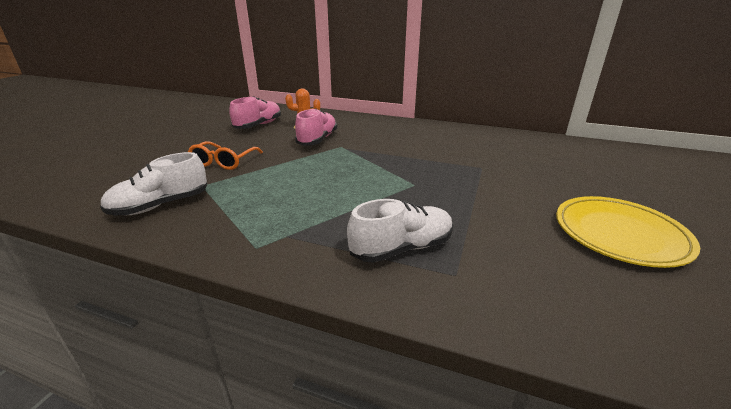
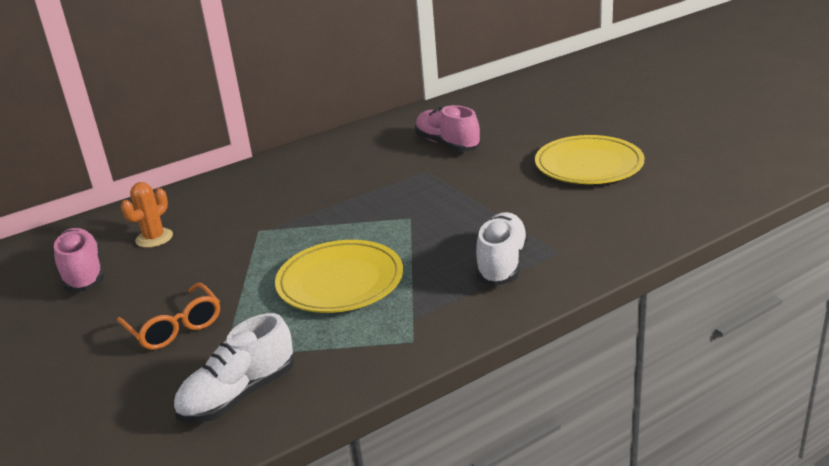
camera: 50 degrees left, 0 degrees up
(160, 205) = (239, 395): white shoe -> white shoe turned 45 degrees clockwise
(310, 190) = (340, 281): none -> yellow plate
(317, 140) = (213, 241): pink shoe -> pink shoe (447, 144)

